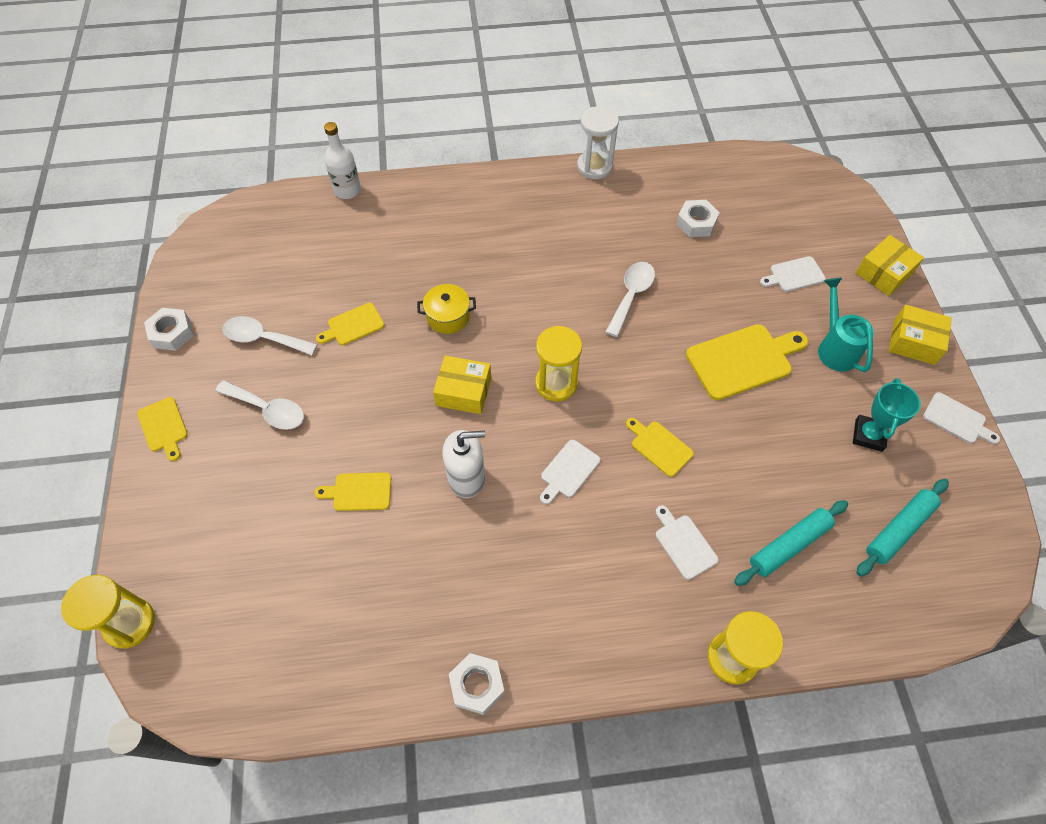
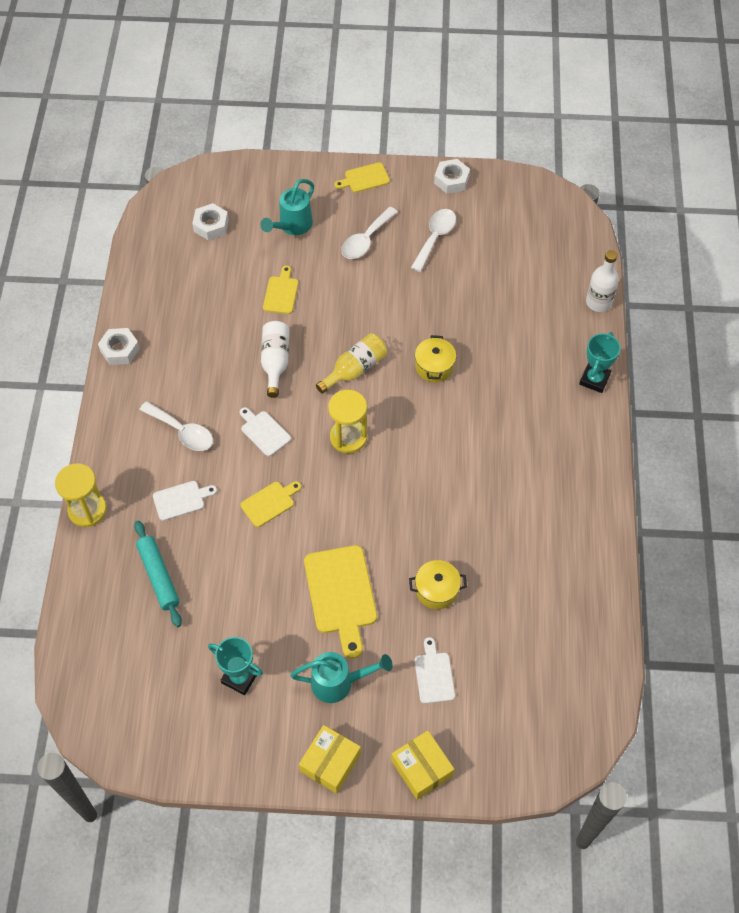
camera: 100 degrees right, 0 degrees up
(130, 623) = (219, 167): yellow hourglass -> none
(245, 499) = (292, 226): none -> turquoise watering can
(353, 325) = (437, 298): yellow cutting board -> none
(443, 187) = (594, 379): none -> turquoise trophy
(463, 391) = (354, 369): yellow box -> yellow bottle
(466, 478) = (275, 362): white soap dispenser -> white bottle
(594, 167) = (610, 519): white hourglass -> none
(631, 295) = (433, 517): white spoon -> white spoon (182, 432)
(696, 223) = (518, 599): white nut -> white nut (211, 225)
(709, 283) = (437, 590): none -> yellow pot
(899, 530) = (147, 668): turquoise rolling pin -> none
(957, 420) = (236, 766): white cutting board -> none

